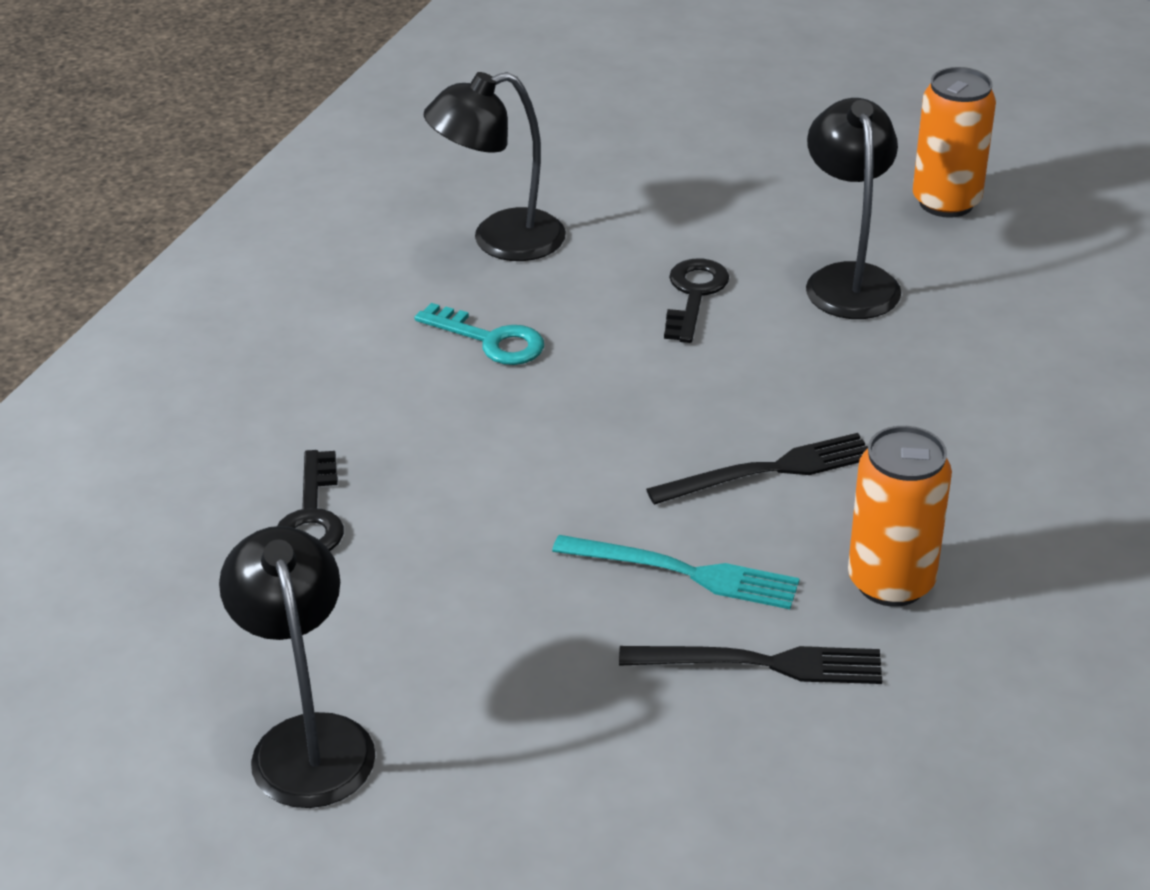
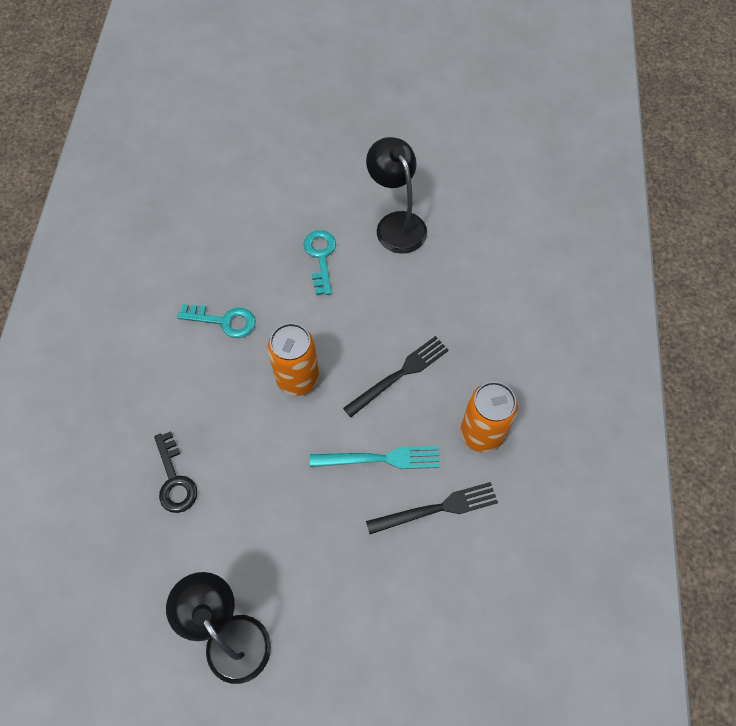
camera: 20 degrees left, 25 degrees up
(500, 240) = (203, 243): black lamp -> none
(694, 295) = (320, 257): black key -> turquoise key
(946, 202) = (428, 152): orange can -> orange can (298, 379)

